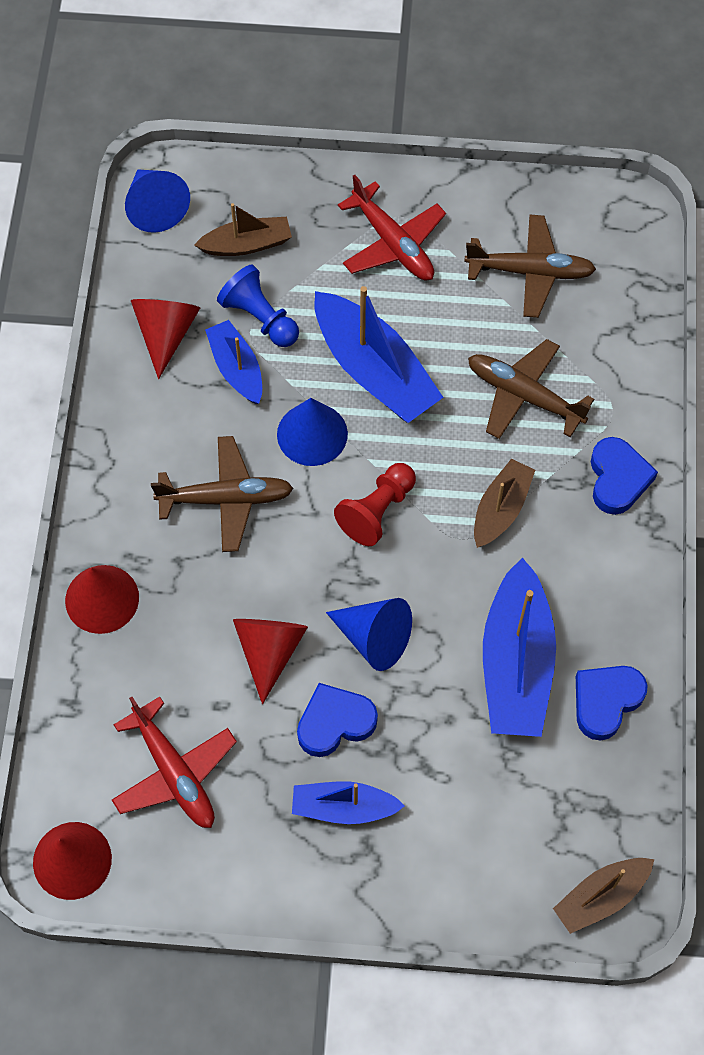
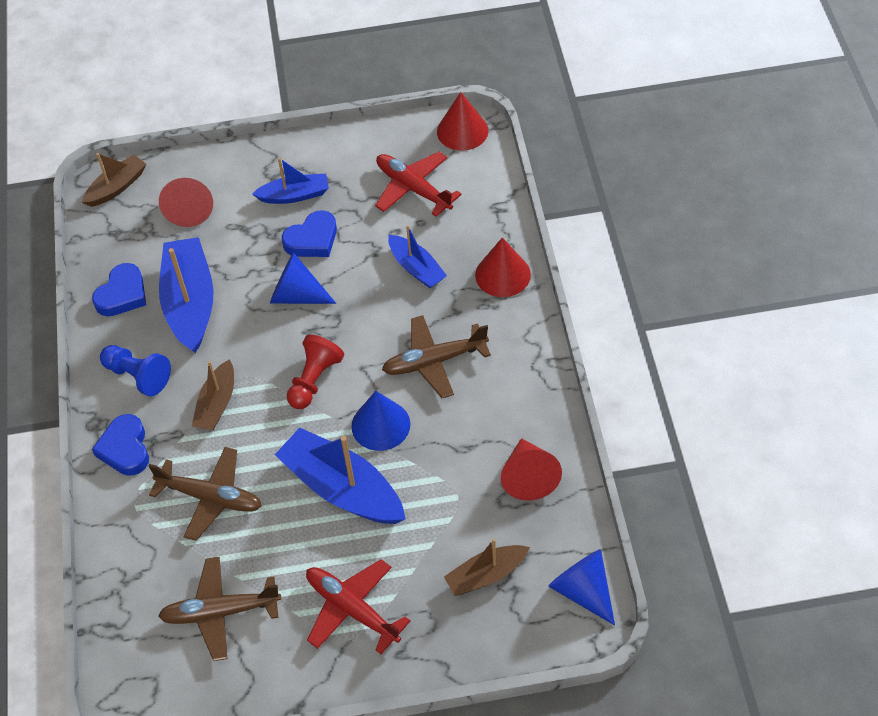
camera: 170 degrees right, 10 degrees down
(236, 368) = (459, 462): blue boat -> blue boat (416, 268)
(260, 318) = (452, 510): blue pawn -> blue pawn (138, 376)
(269, 651) = (370, 270): red cone -> red cone (189, 208)

